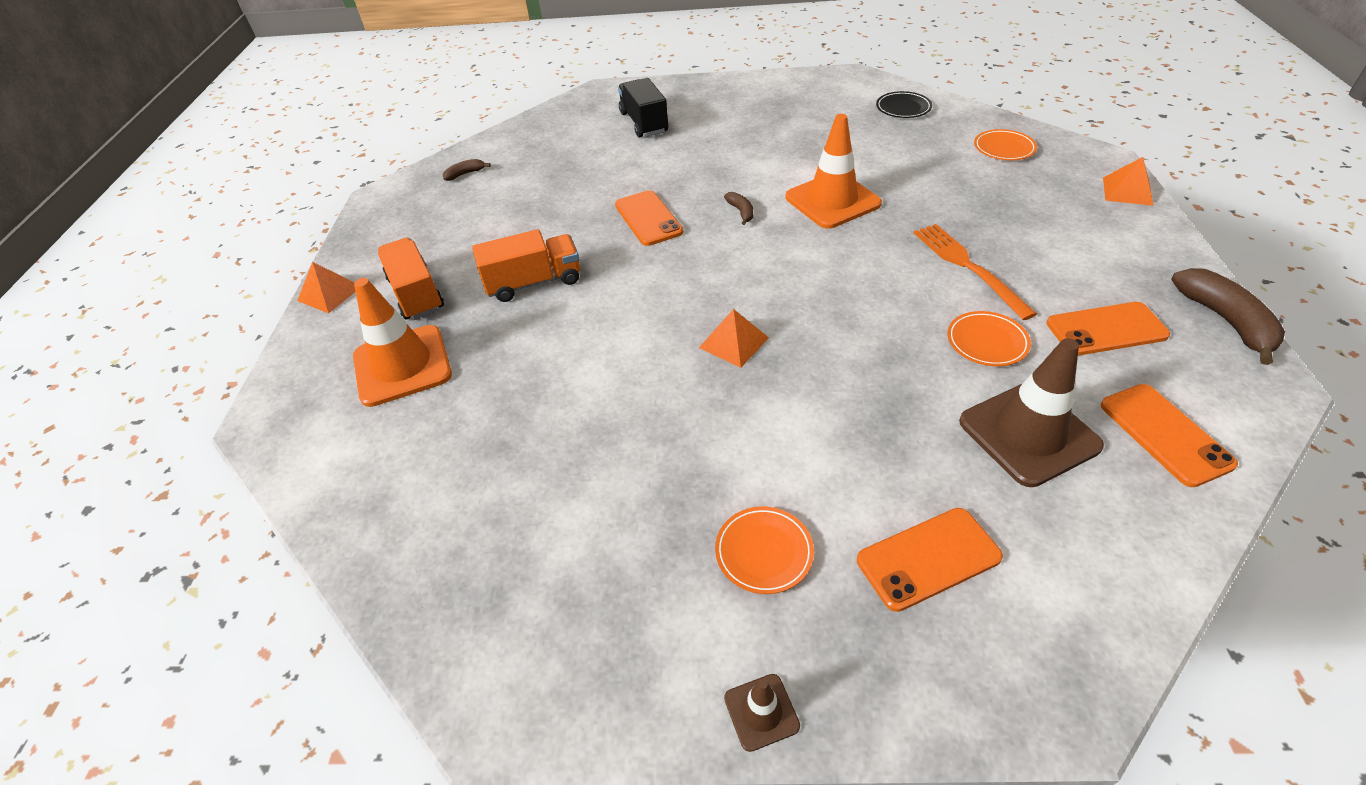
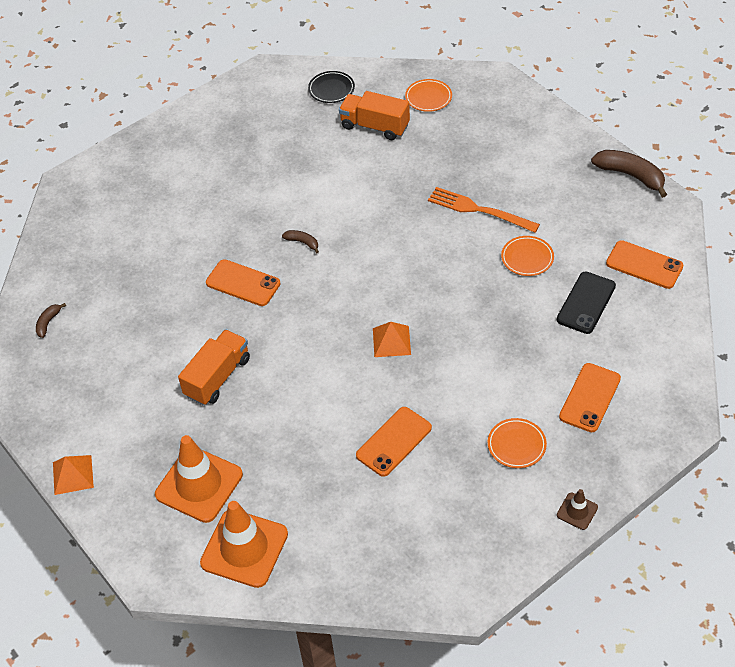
camera: 40 degrees left, 5 degrees up
(416, 294) = (142, 435): orange truck -> orange truck (375, 126)
(644, 123) = (144, 198): black truck -> none
(832, 201) = (355, 201): orange traffic cone -> orange traffic cone (244, 548)
(1028, 434) = (586, 303): brown traffic cone -> black phone
(1106, 329) = (579, 214): orange phone -> orange phone (394, 441)
(1127, 191) = (525, 100): orange pyramid -> none

